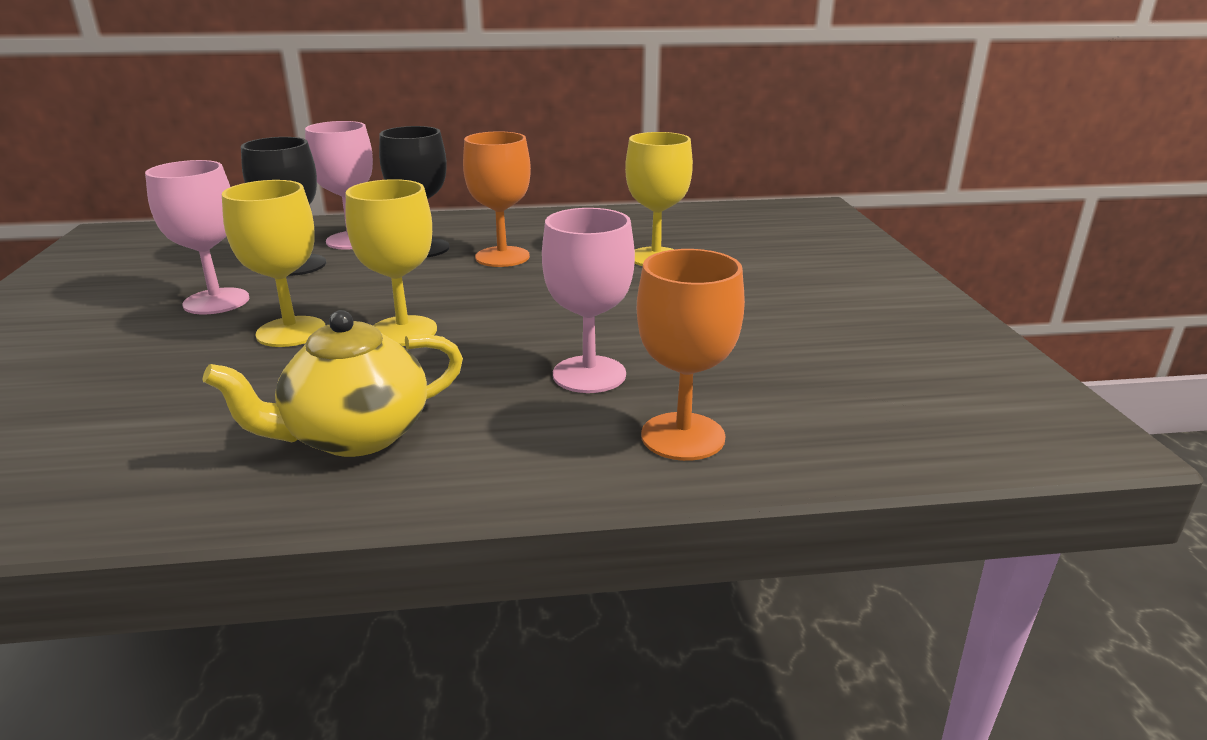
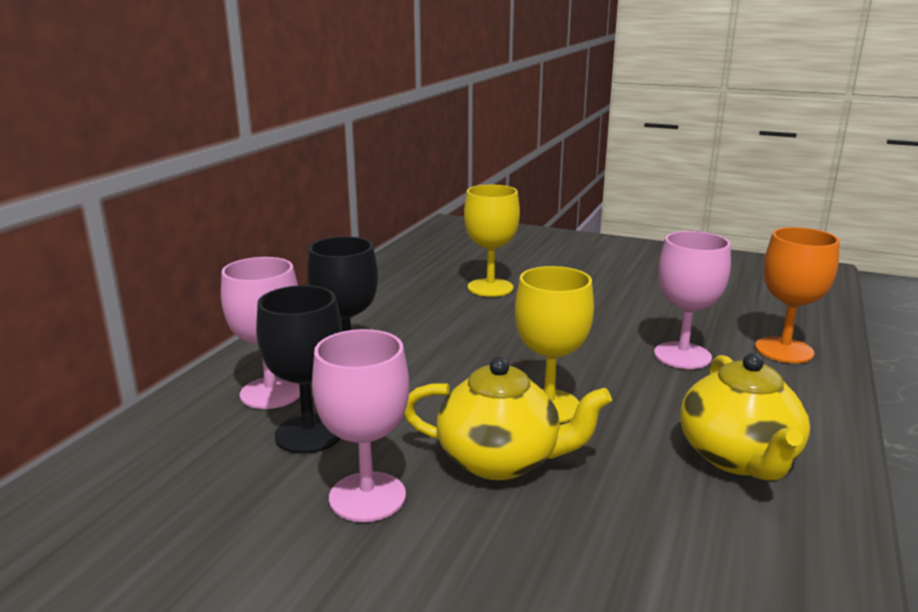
camera: 60 degrees left, 5 degrees down
(291, 332) = (501, 460): yellow goblet -> yellow teapot
(502, 257) = (418, 336): orange goblet -> none

